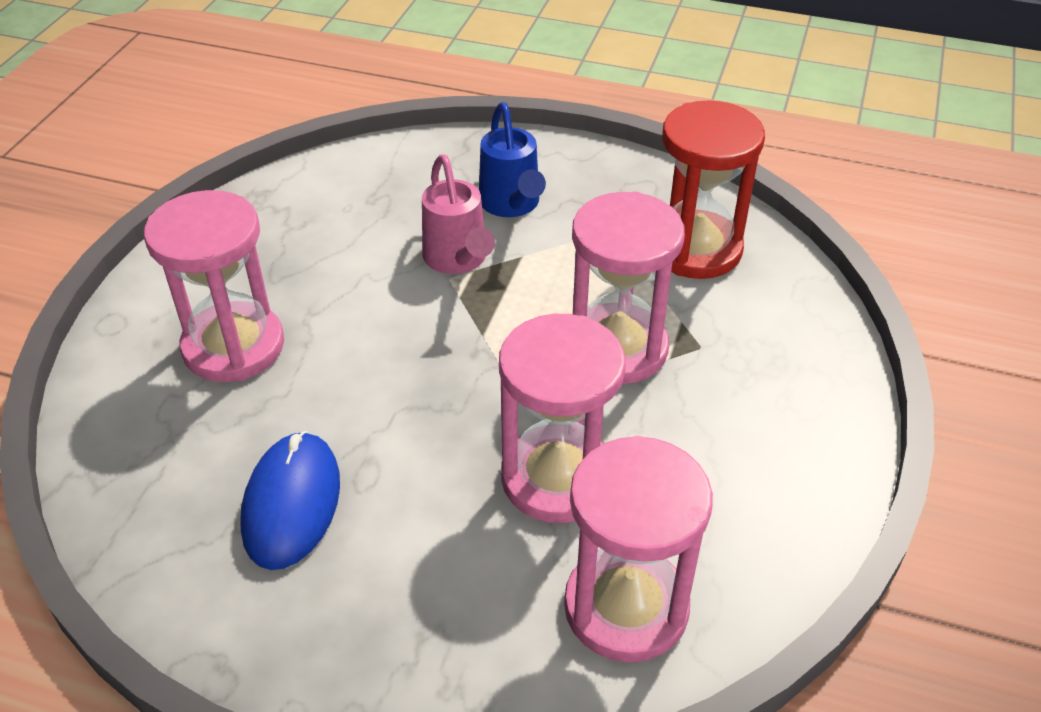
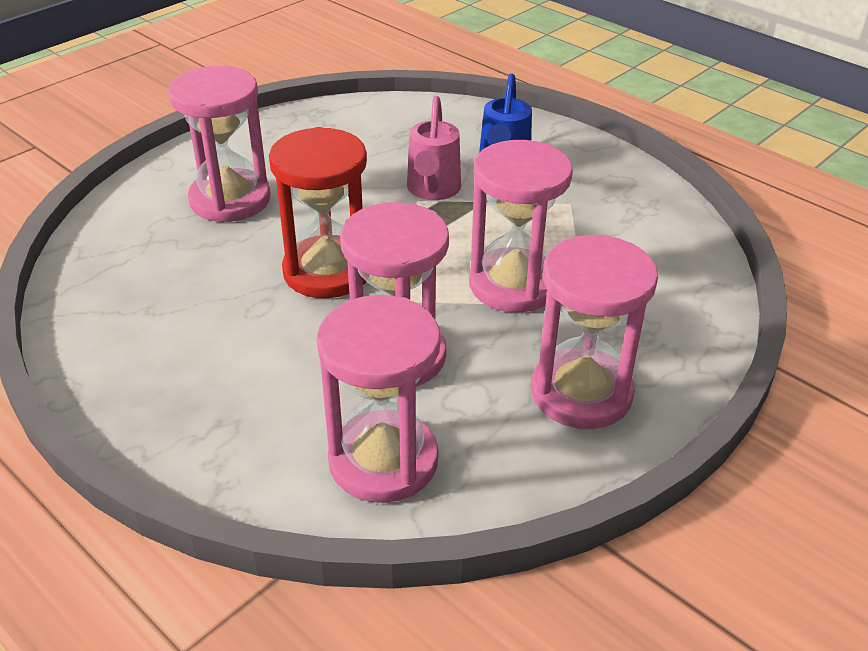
camera: 25 degrees right, 5 degrees down
(291, 503) = (194, 308): blue mouse -> none
(695, 249) = (634, 235): red hourglass -> red hourglass (327, 271)
(762, 450) = (581, 393): none -> pink hourglass

